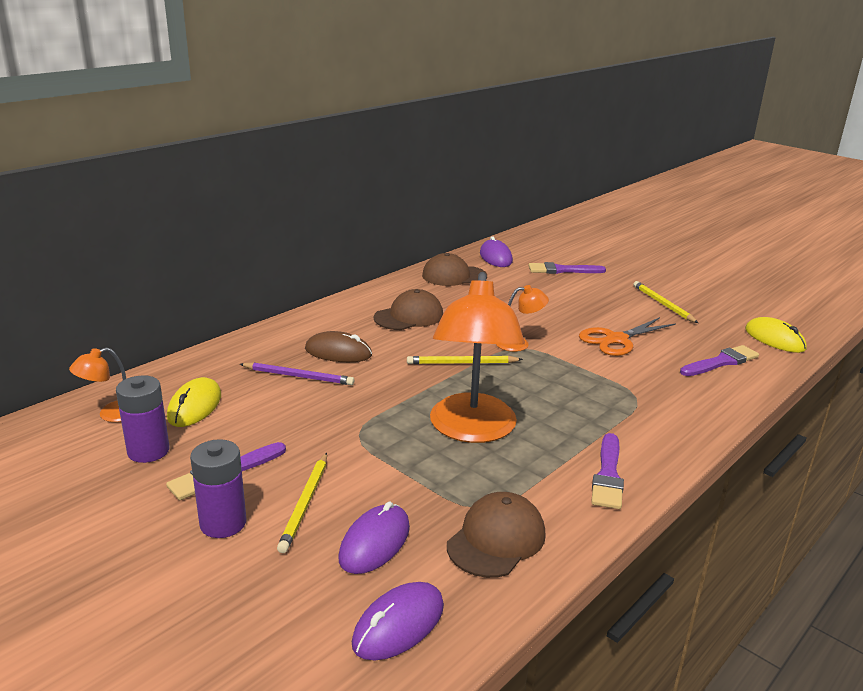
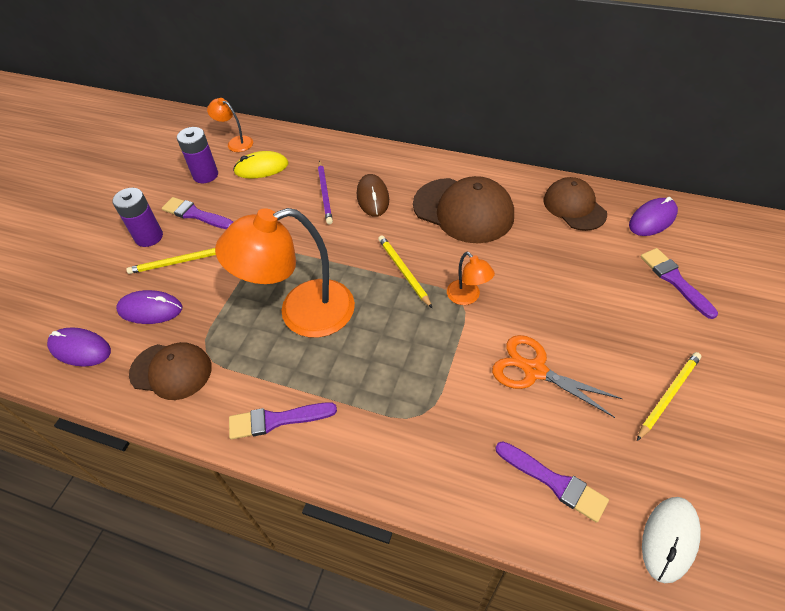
camera: 70 degrees right, 25 degrees up
(409, 316) = (463, 210): brown cap -> brown cap, size x1.53
(774, 339) = (669, 539): yellow mouse -> white mouse

